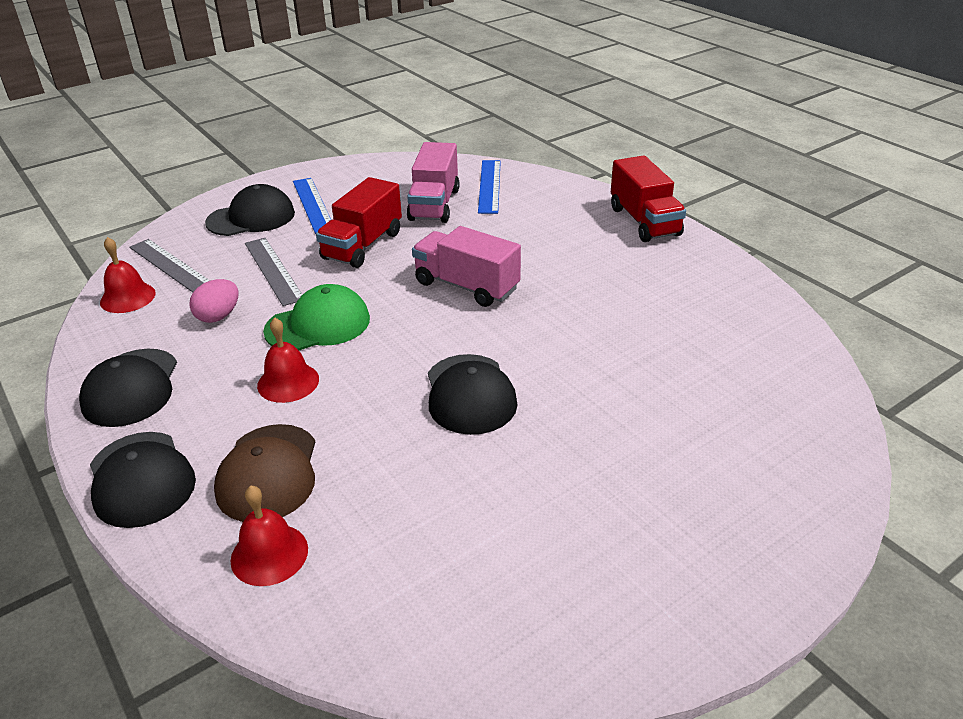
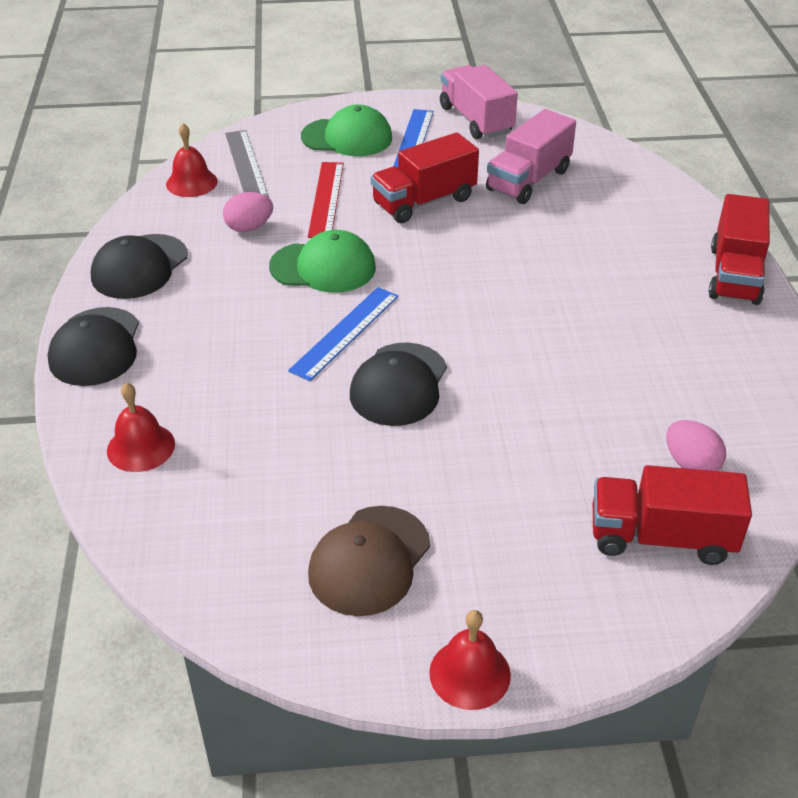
camera: 30 degrees right, 5 degrees up
(251, 218) = (347, 137): black cap -> green cap
(268, 473) = (187, 382): brown cap -> brown cap (369, 560)
(273, 270) = (326, 199): grey ruler -> red ruler
(288, 382) = (259, 311): red bell -> red bell (469, 673)
(466, 286) = (485, 279): pink truck -> pink truck (476, 120)
(489, 186) = (603, 177): blue ruler -> blue ruler (345, 332)
(744, 362) = (691, 464): none -> pink egg
(777, 425) = (661, 537): none -> red truck

